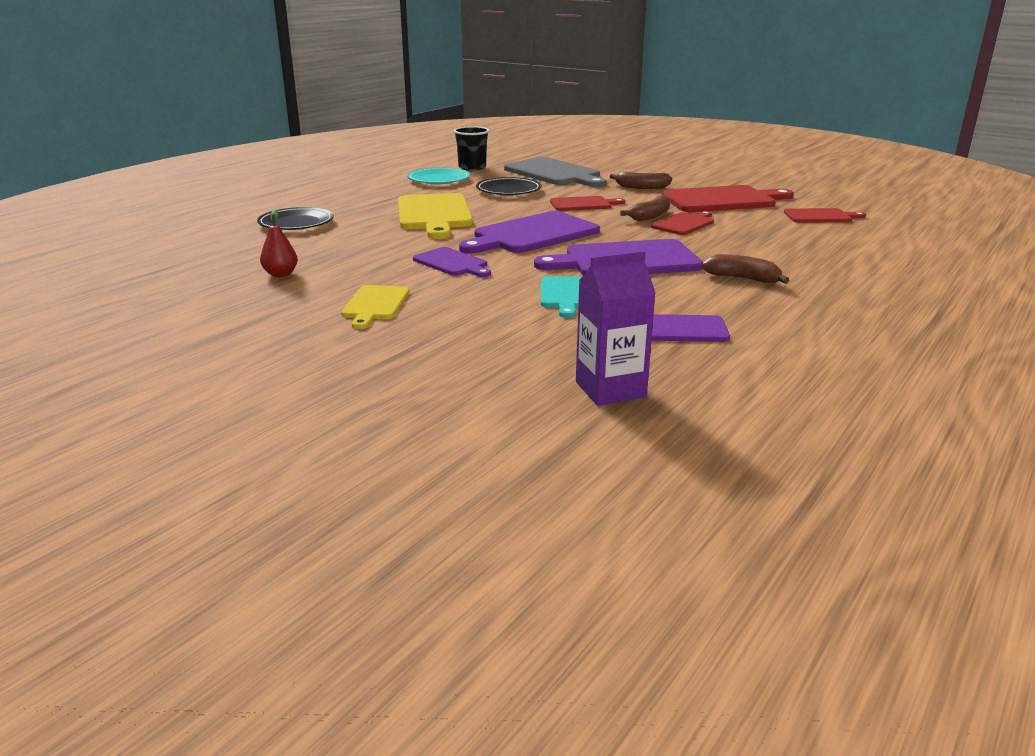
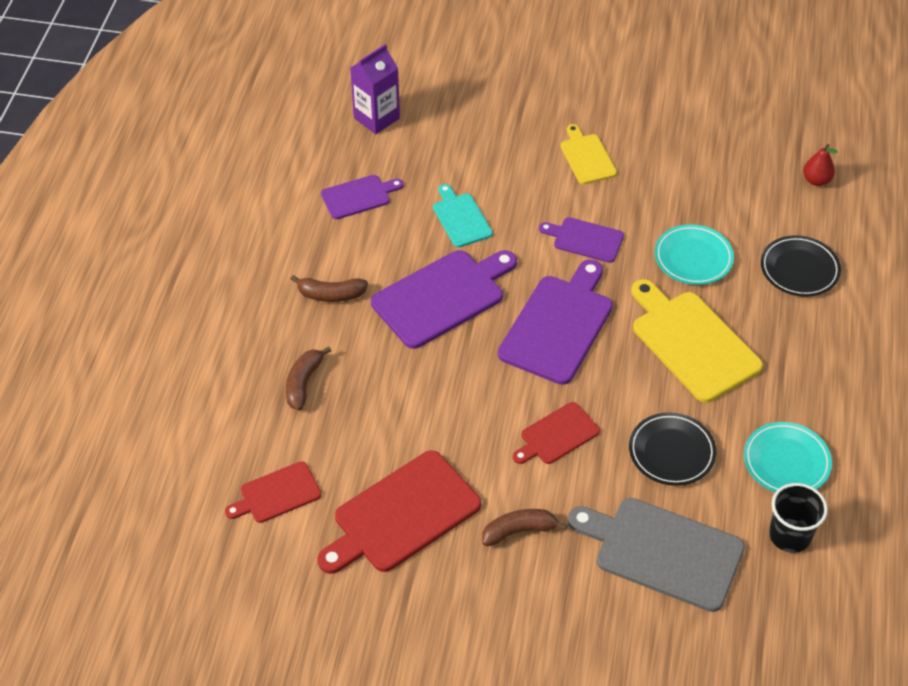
camera: 155 degrees right, 25 degrees up
(281, 274) = (700, 174): red pear -> red pear (816, 180)
(370, 240) = (693, 258): none -> turquoise plate
(650, 216) = (465, 423): brown banana -> brown banana (304, 383)
(684, 224) = (421, 412): red cutting board -> none

